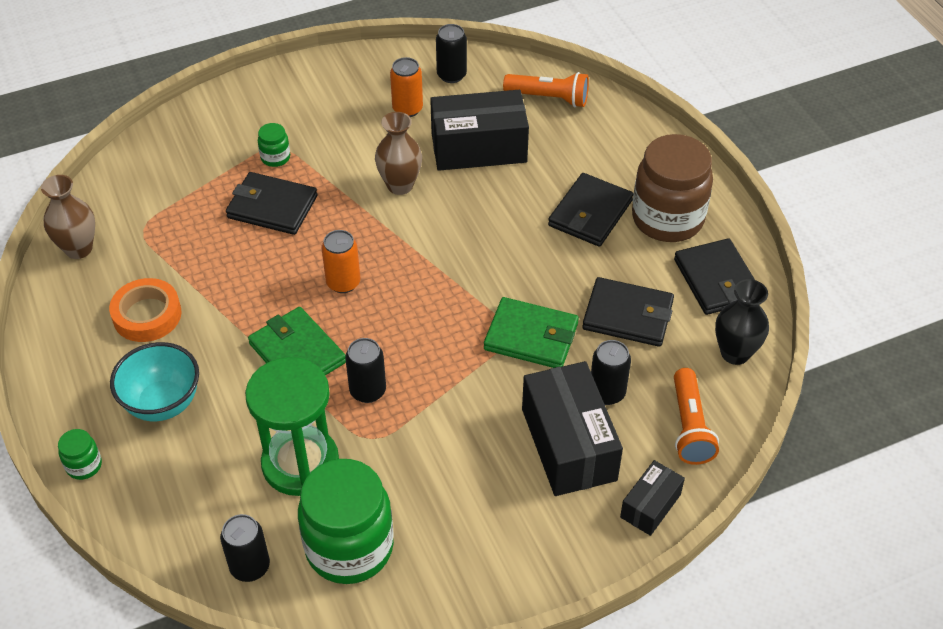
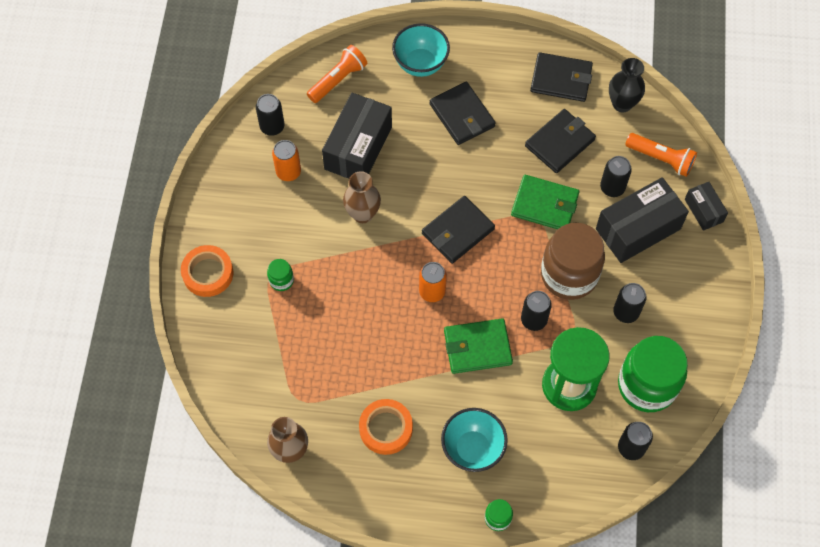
camera: 60 degrees left, 15 degrees up
(248, 102) = (208, 273): none -> orange tape
(272, 207) = (331, 304): black wallet -> black wallet (457, 231)
(440, 481) = (626, 312): none -> black can
(531, 337) = (545, 205): green wallet -> green wallet turned 60 degrees clockwise
(568, 444) = (638, 229): black box -> black box turned 45 degrees counterclockwise
(626, 152) = (420, 64): none -> turquoise bowl
(667, 219) = (494, 75): brown jar -> brown jar (569, 275)

